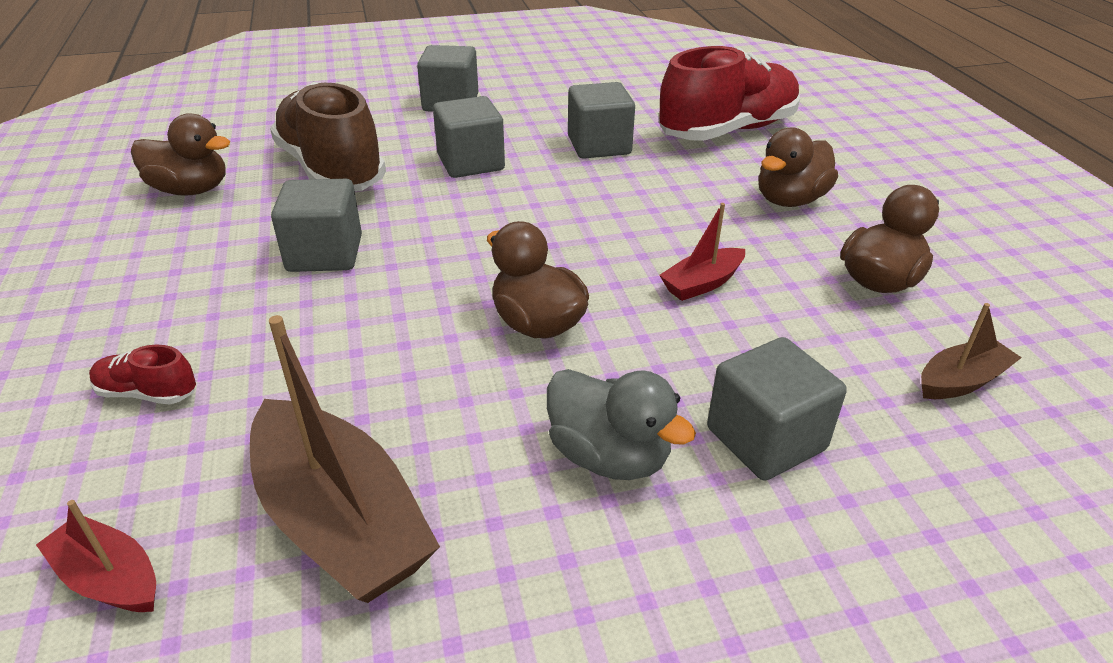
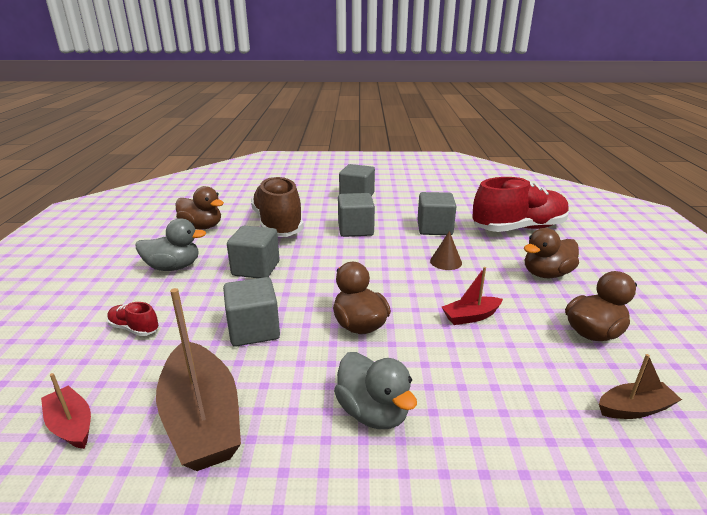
camera: 15 degrees right, 10 degrees down
(170, 272) = (173, 267): none -> grey duck
(635, 200) = (446, 262): none -> brown cone
(765, 439) = (479, 421): grey cube -> grey cube (254, 330)

